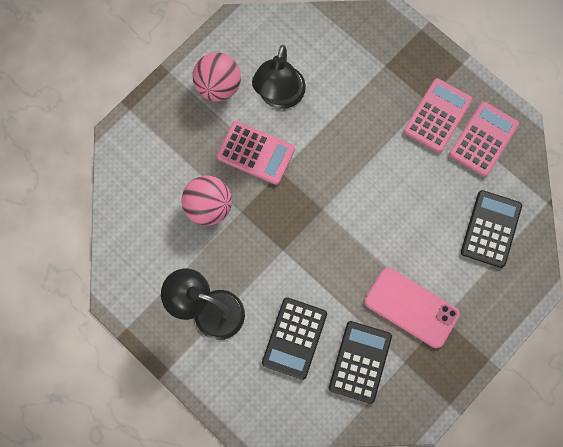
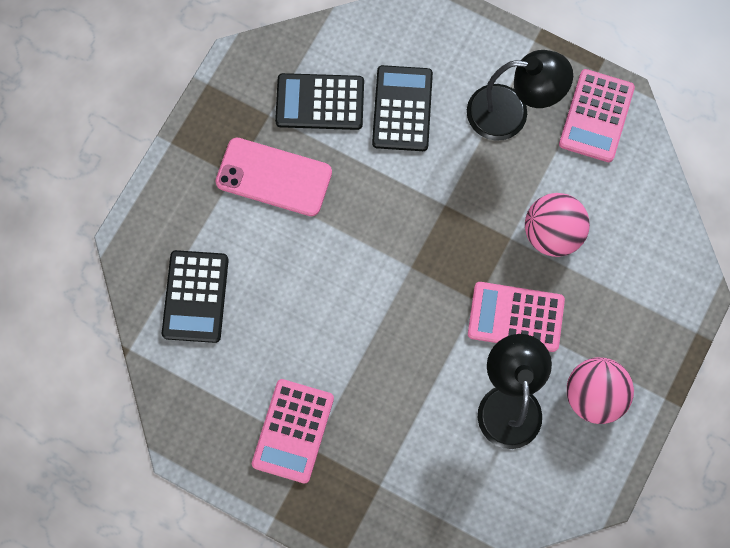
camera: 165 degrees right, 0 degrees up
(360, 362) = (320, 102): black calculator -> black calculator turned 90 degrees clockwise
(483, 139) = (226, 413): pink calculator -> pink calculator (596, 116)

